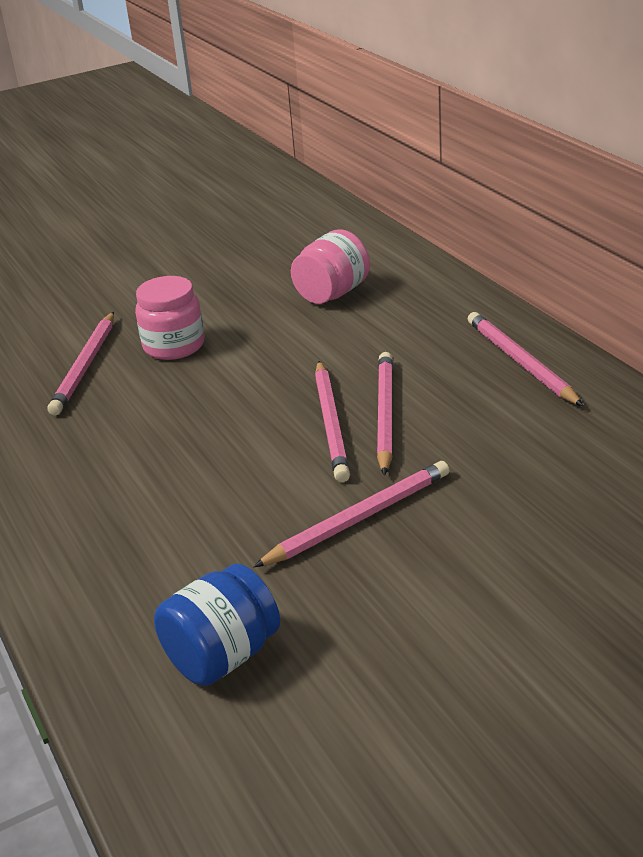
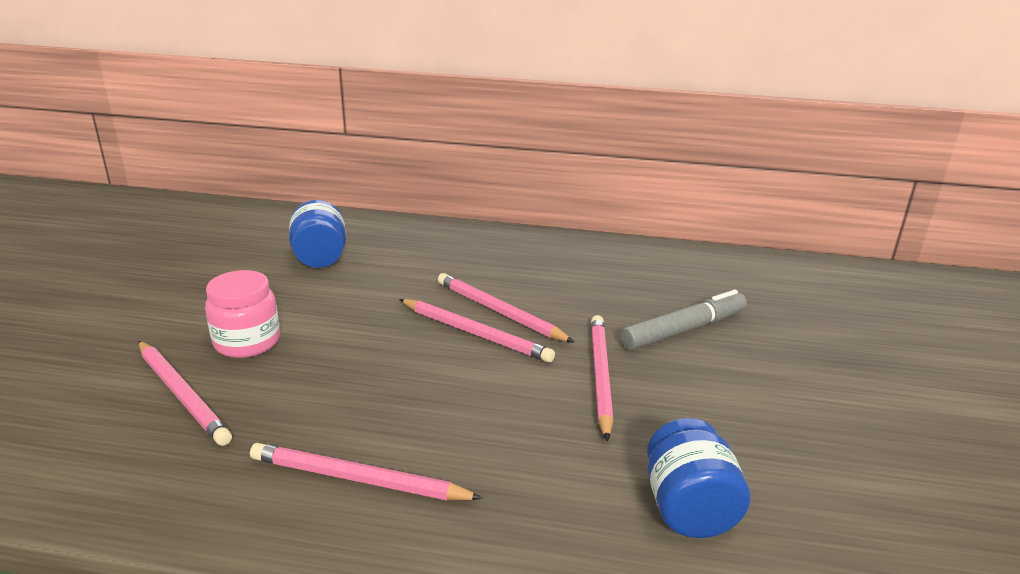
camera: 55 degrees left, 5 degrees down
(332, 294) = (320, 258): pink jar -> blue jar
(521, 362) = (521, 249): pink pencil -> pink pencil (359, 479)
(521, 526) = (684, 330): none -> grey marker

